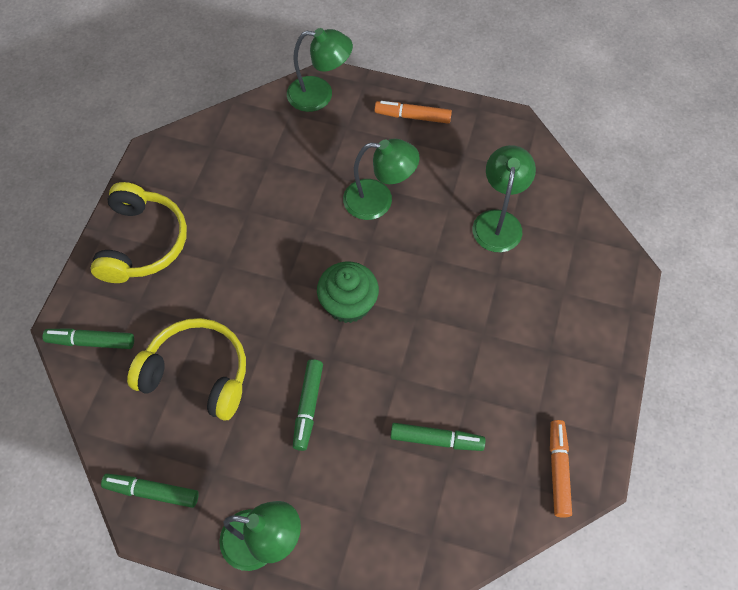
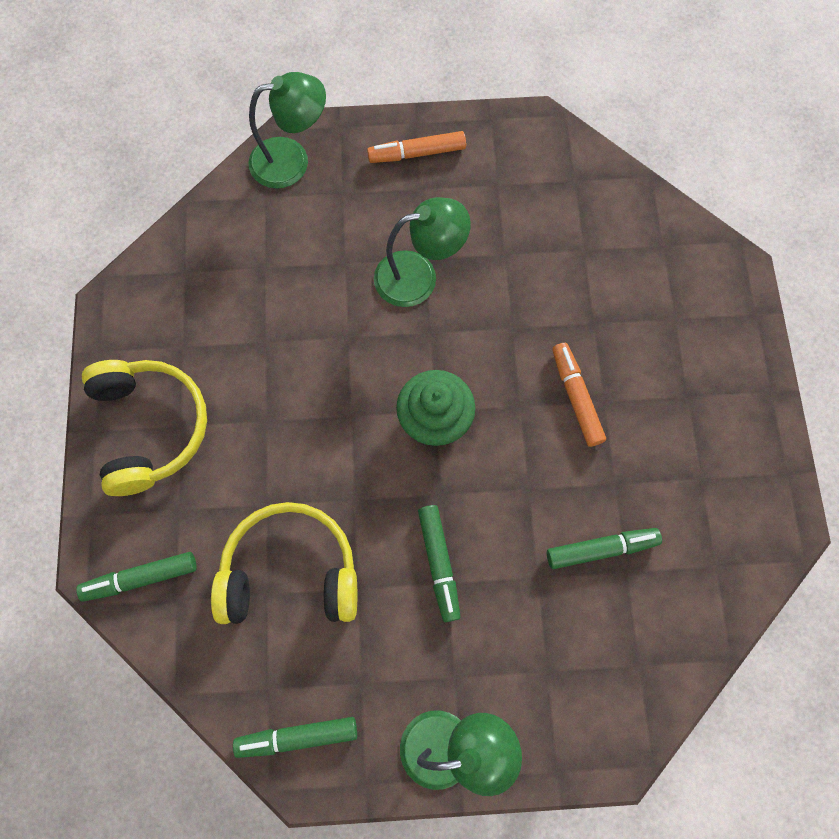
camera: 20 degrees left, 10 degrees up
(498, 221) = (569, 256): green lamp -> none
(558, 470) = (747, 534): orange marker -> orange marker (576, 397)

